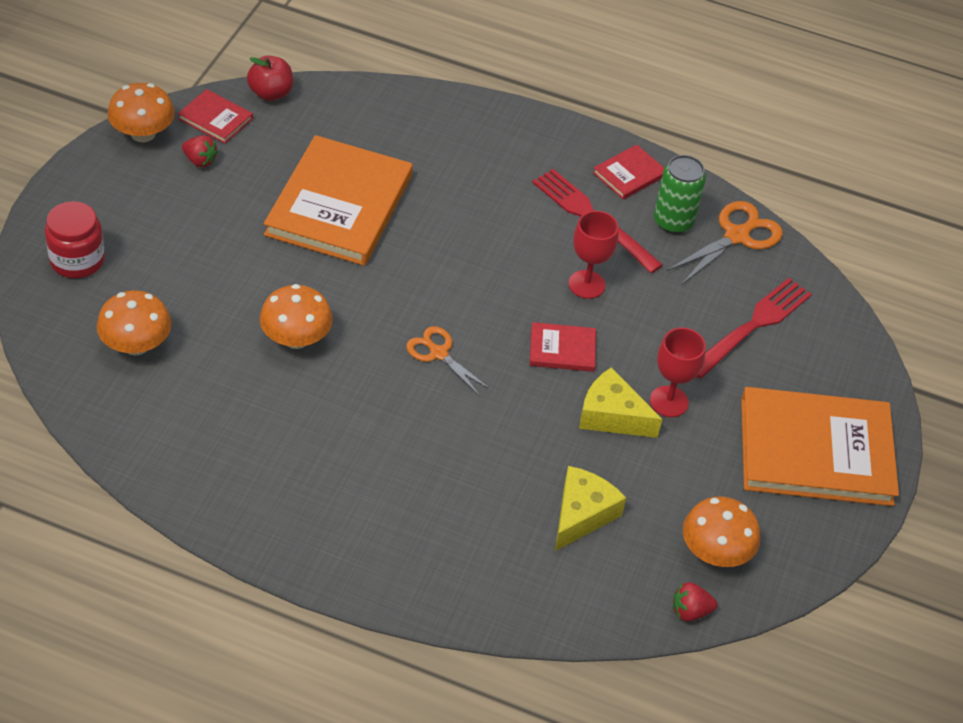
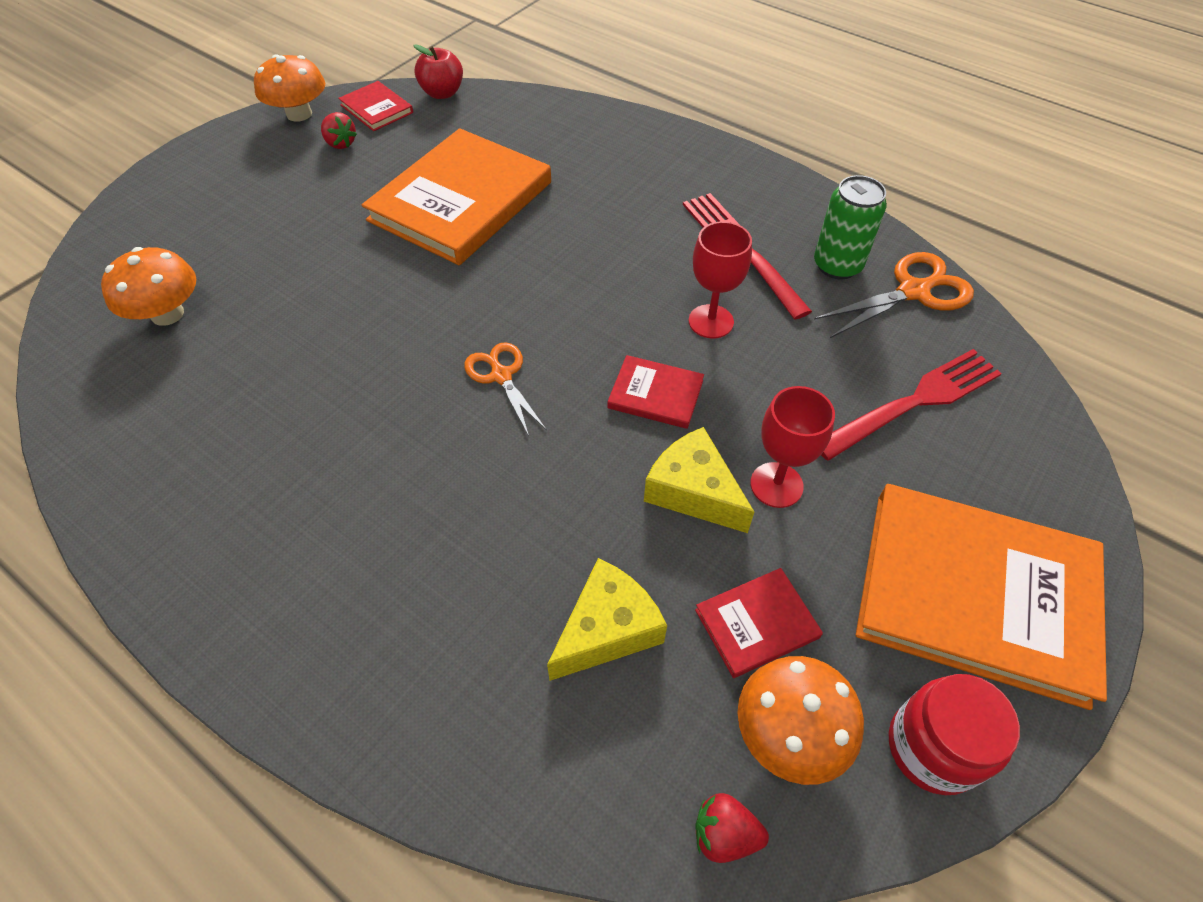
camera: 20 degrees right, 5 degrees up
(77, 260) = (162, 220): red jar -> red jar (932, 747)
(296, 338) = (344, 333): orange mushroom -> none
(629, 174) = (797, 209): red book -> red book (756, 623)

